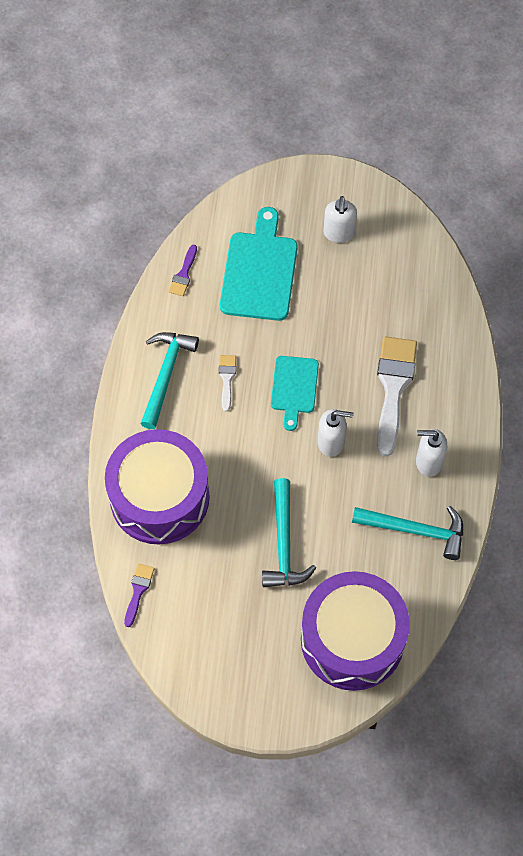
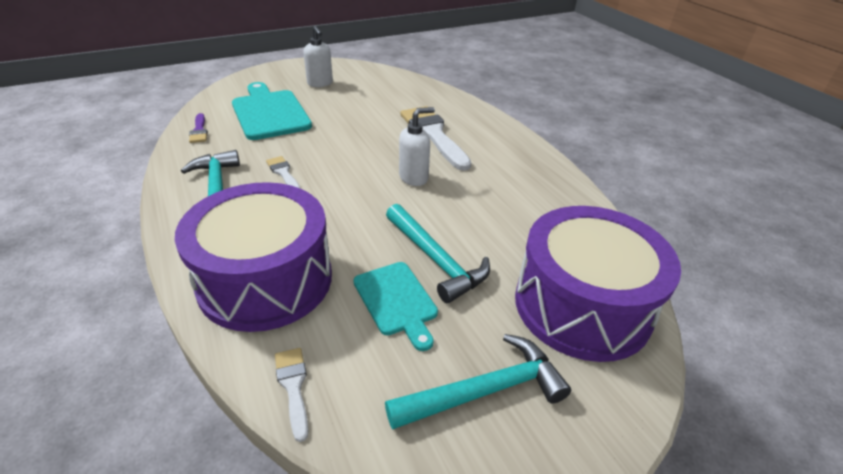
camera: 35 degrees left, 25 degrees down
(138, 591) = (293, 386): purple brush -> white brush
(294, 388) = (351, 159): turquoise cutting board -> turquoise cutting board (397, 301)
(415, 530) = (541, 202): turquoise hammer -> turquoise hammer (485, 390)
(428, 462) = (503, 161): white soap dispenser -> none

